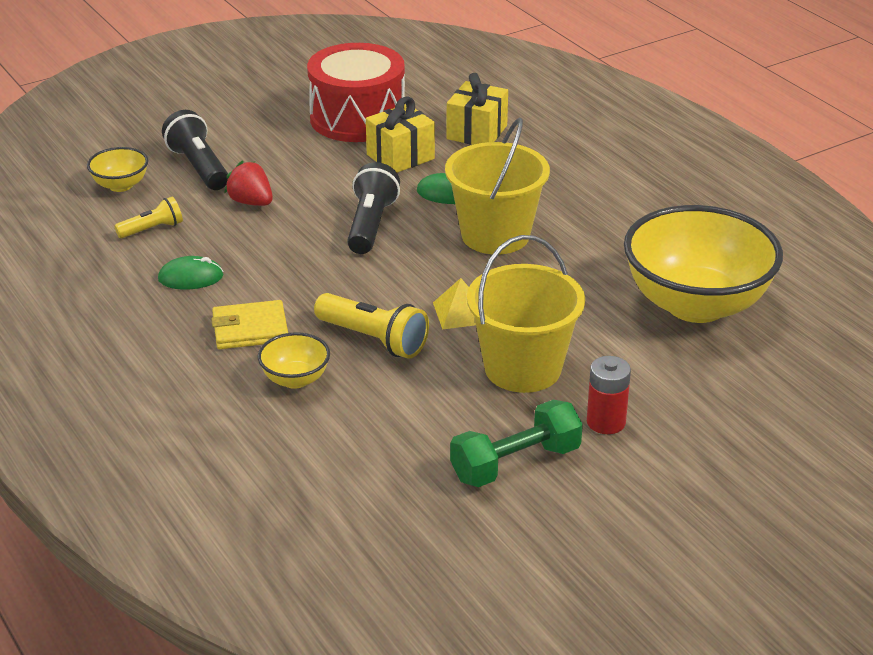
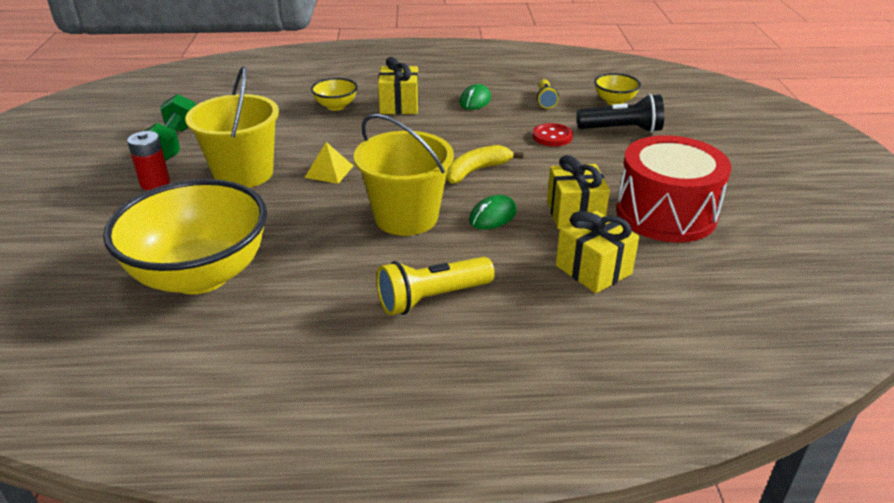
camera: 120 degrees right, 0 degrees up
(250, 329) = (399, 105): yellow wallet -> yellow gift
(251, 202) = (552, 136): red strawberry -> red button
(371, 225) = (476, 171): black flashlight -> yellow banana
(373, 339) = (341, 136): yellow flashlight -> yellow flashlight (432, 298)

